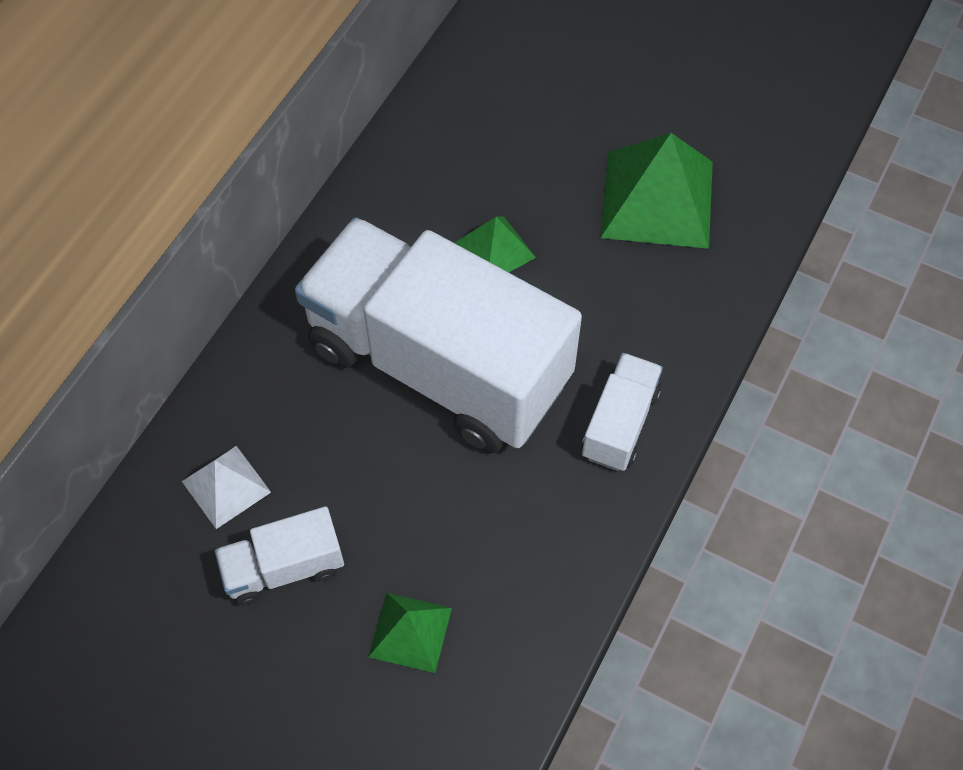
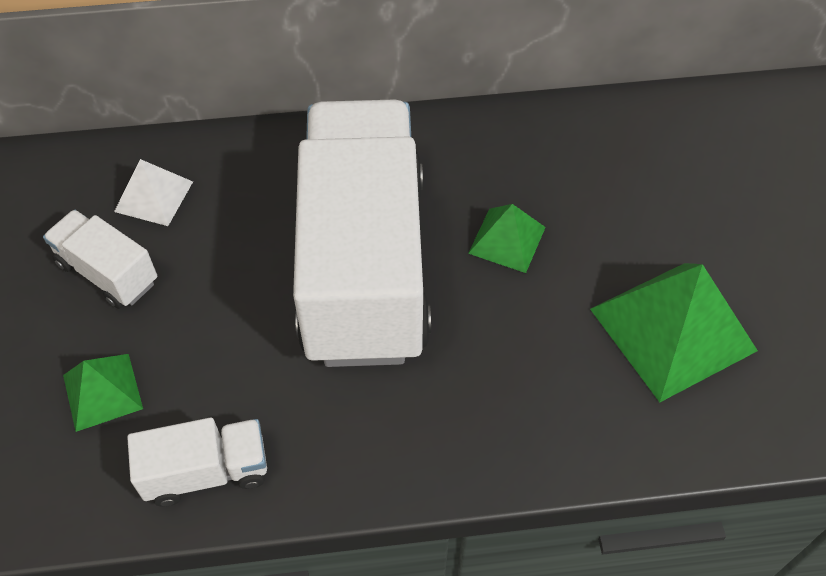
camera: 55 degrees right, 5 degrees down
(620, 424) = (411, 435): white truck -> white truck (207, 472)

